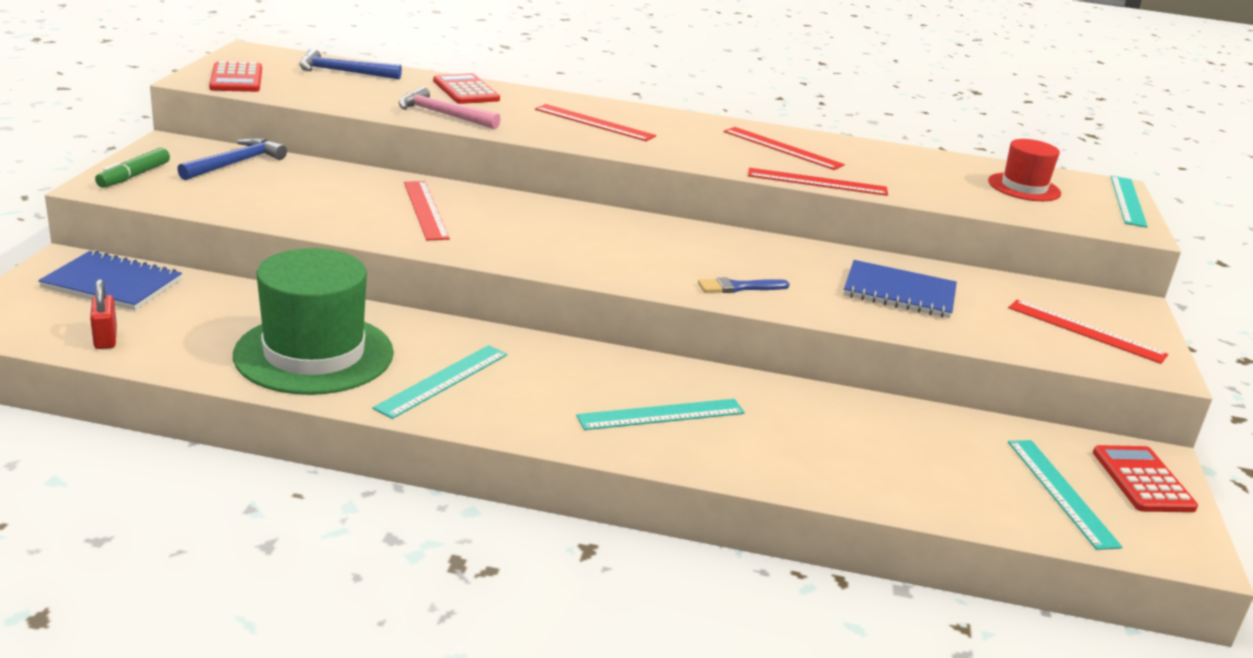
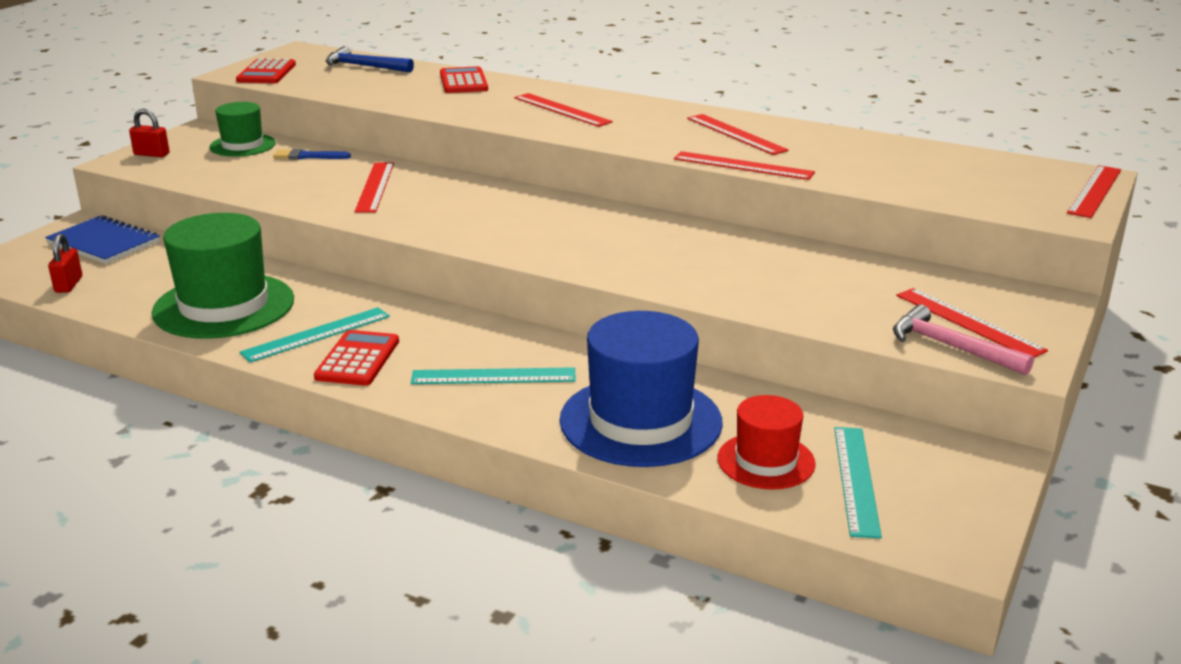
camera: 20 degrees right, 0 degrees up
(134, 176) = (151, 154): green marker -> red padlock
(236, 163) = (242, 145): blue hammer -> green hat
(443, 114) = (422, 102): pink hammer -> pink hammer (950, 347)
(739, 287) = (618, 264): blue brush -> blue brush (308, 156)
(835, 451) = (640, 421): none -> blue hat
(899, 292) = (785, 276): blue notebook -> none
(1024, 187) = (978, 175): red hat -> red hat (766, 461)
(1127, 201) = (1094, 191): turquoise ruler -> red ruler
(1142, 480) = (961, 477): red calculator -> red calculator (357, 359)

